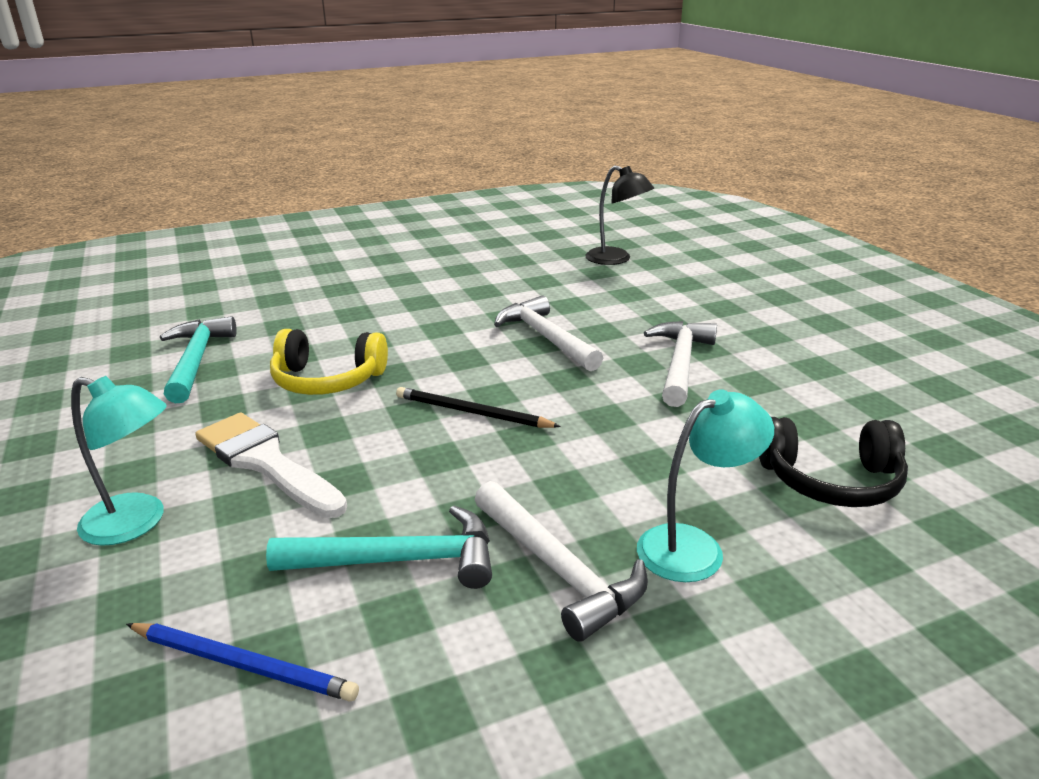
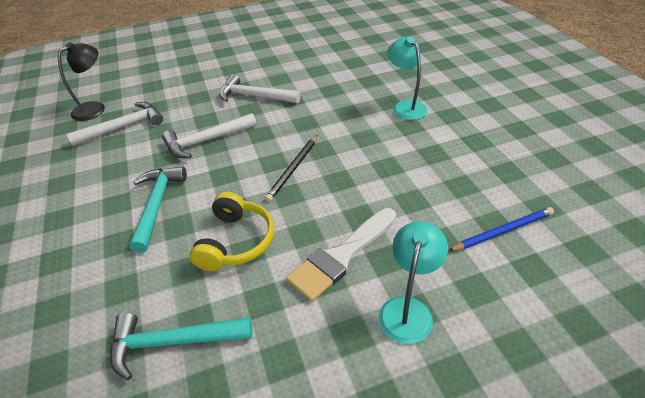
camera: 85 degrees left, 15 degrees up
(243, 664) = (503, 231): blue pencil -> blue pencil turned 45 degrees clockwise
(399, 560) = (425, 188): turquoise hammer -> turquoise hammer (157, 205)
(558, 569) = (424, 140): white hammer -> white hammer (123, 127)
(830, 480) = (361, 72): black headphones -> none

